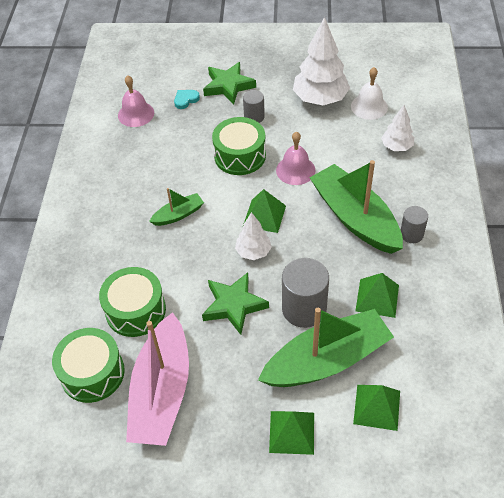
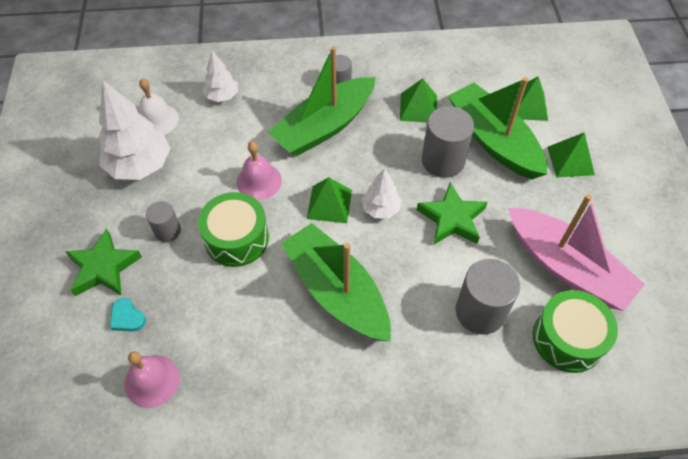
camera: 100 degrees left, 5 degrees up
(135, 310) = (480, 311): green drum -> grey cylinder
(162, 392) = (567, 267): pink boat -> pink boat turned 45 degrees clockwise
(178, 214) = (336, 291): green boat -> green boat, size x2.11

